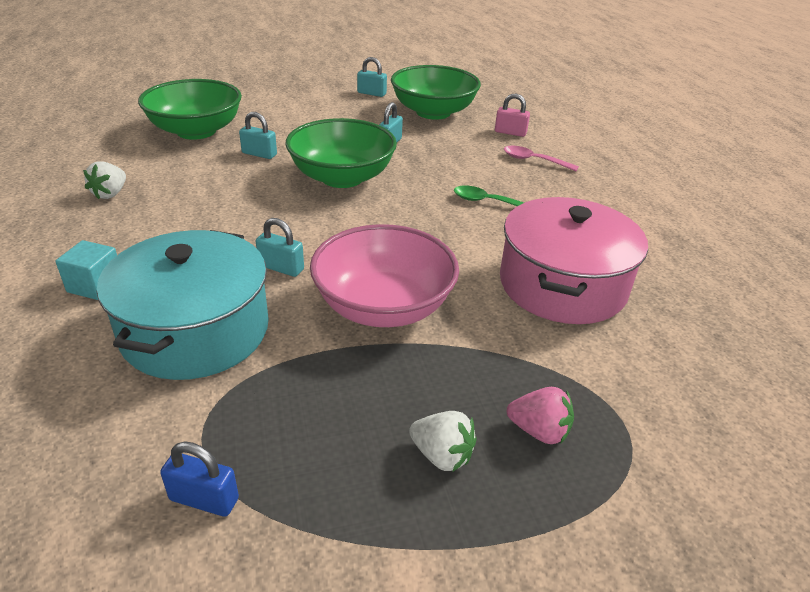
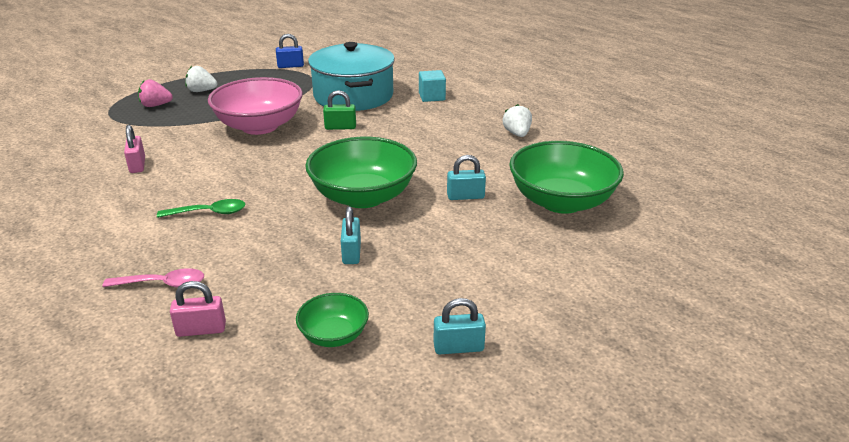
camera: 155 degrees right, 5 degrees down
(281, 268) = (340, 127): turquoise padlock -> green padlock
(433, 112) = (334, 335): green bowl -> green bowl, size x0.50
(562, 285) = (137, 165): pink pot -> pink padlock

